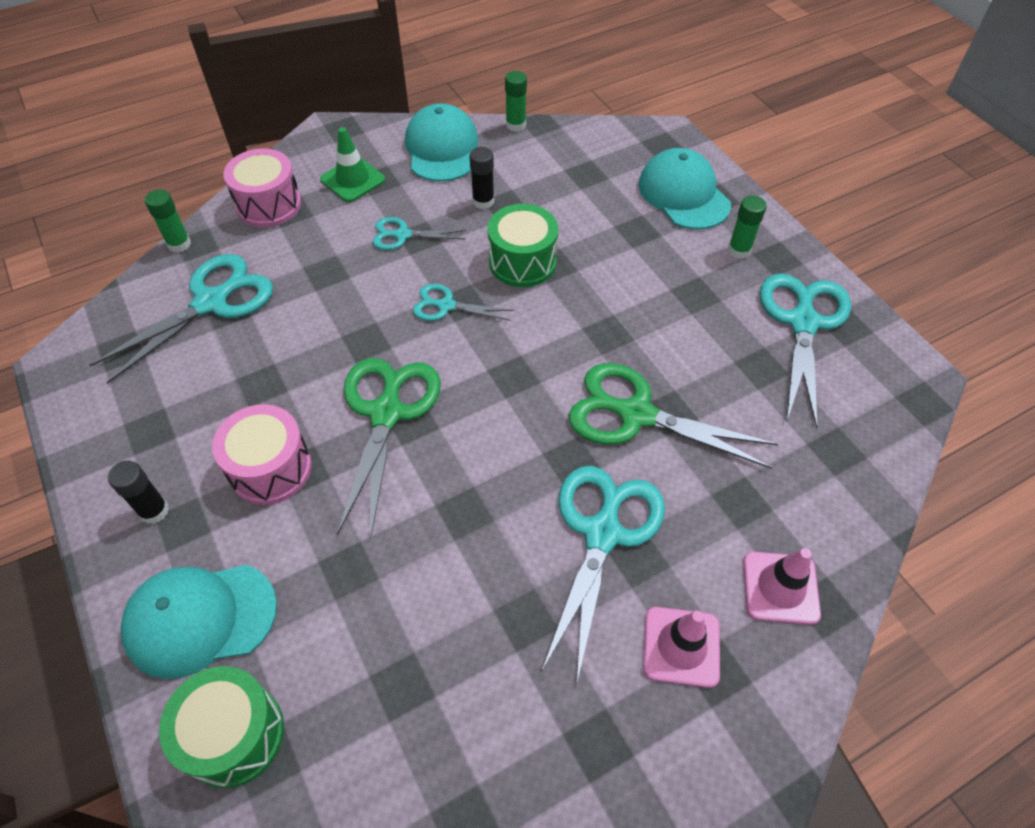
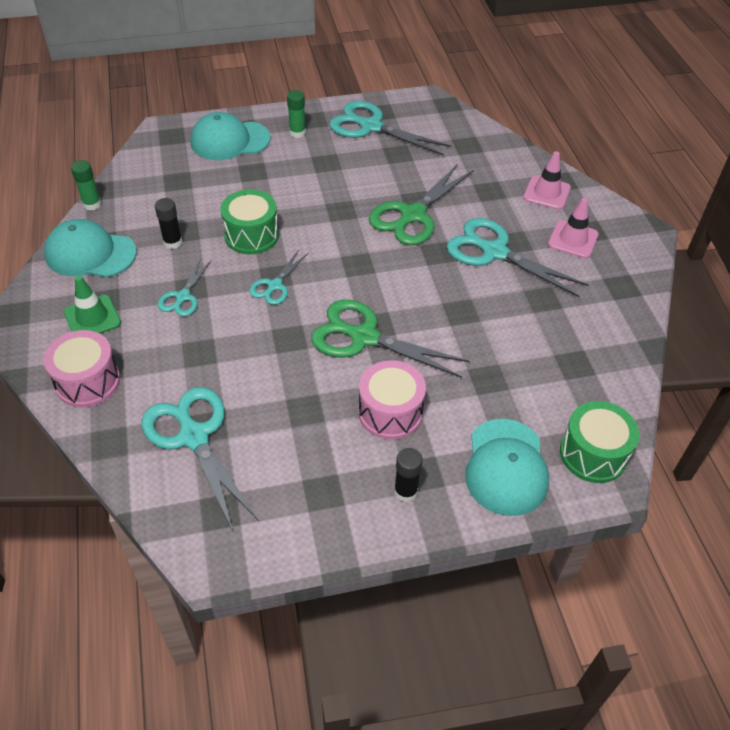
camera: 75 degrees left, 5 degrees down
(179, 244) = (101, 456): green glue stick -> none

